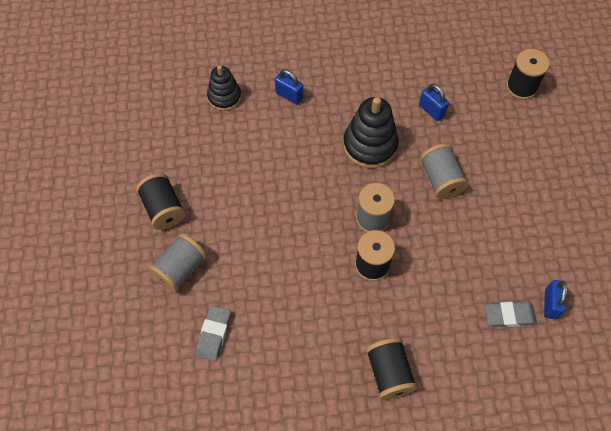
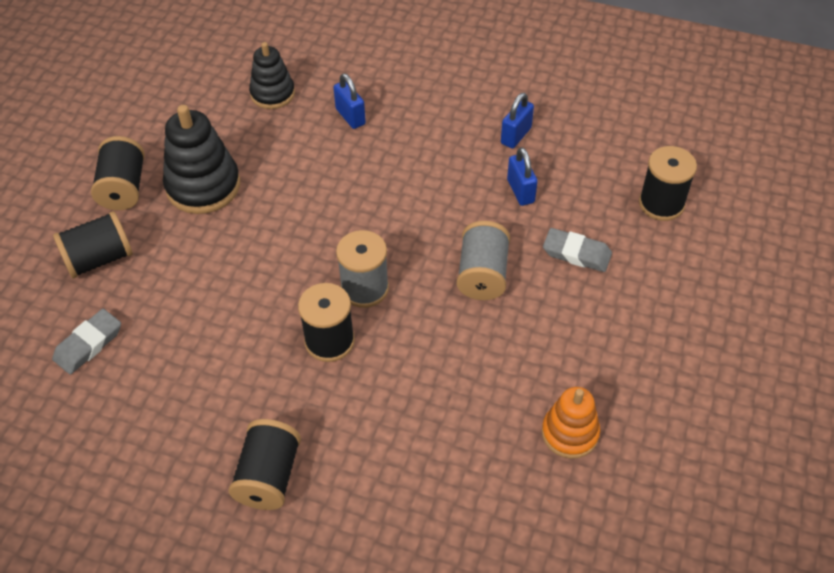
camera: 25 degrees right, 10 degrees down
(180, 269) = (99, 259): grey spool -> black spool
(370, 145) = (415, 204): black stacking toy -> black stacking toy (203, 186)
(509, 315) = (473, 472): grey eraser -> grey eraser (576, 253)
(550, 304) = (539, 481): blue padlock -> blue padlock (516, 136)
(551, 265) = (570, 433): none -> orange stacking toy

